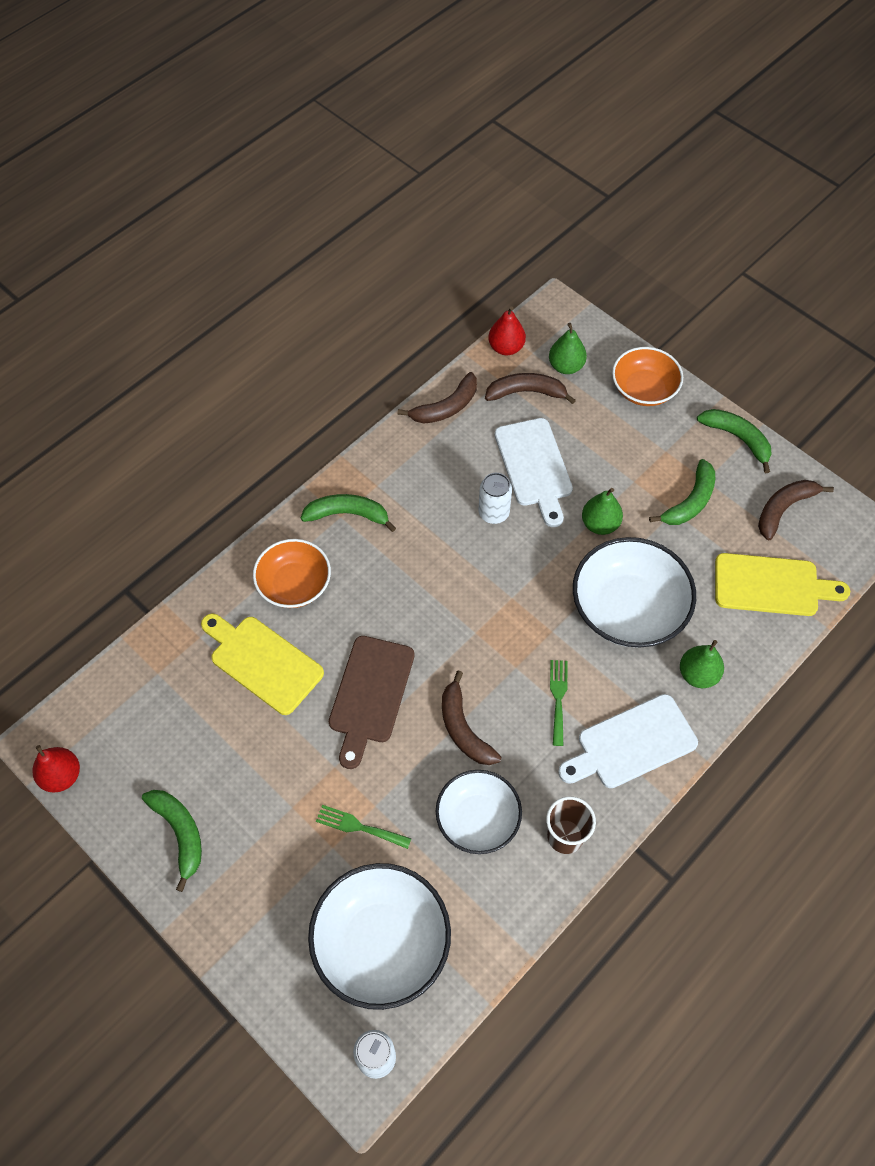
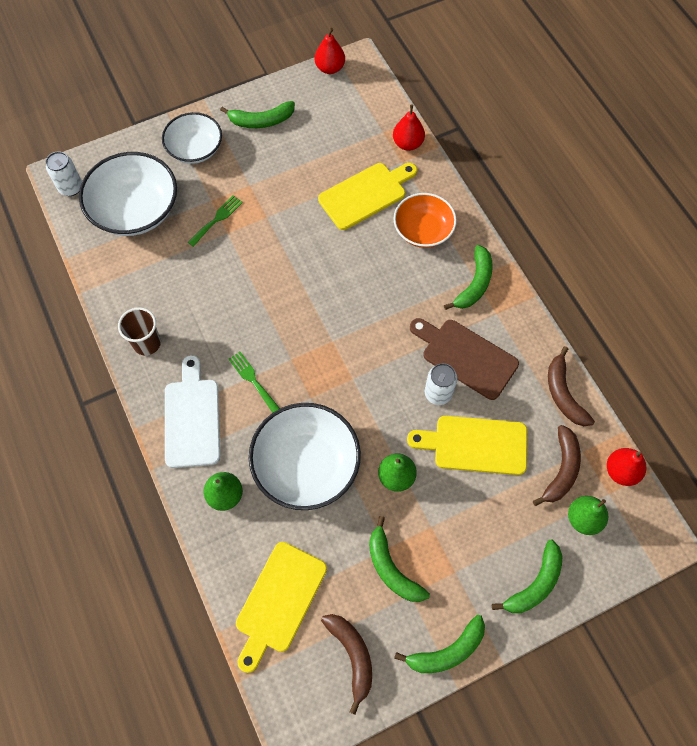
camera: 110 degrees right, 5 degrees up
(169, 638) = (408, 143): none -> red pear
(370, 694) = (311, 254): brown cutting board -> brown cutting board (465, 356)
(463, 728) = (257, 306): brown banana -> none
(477, 819) = (187, 292): white bowl -> white bowl (195, 149)
(534, 467) = (475, 444): white cutting board -> yellow cutting board
(558, 698) = (252, 380): green fork -> green fork turned 150 degrees counterclockwise
(644, 389) = (535, 584): orange bowl -> green banana

